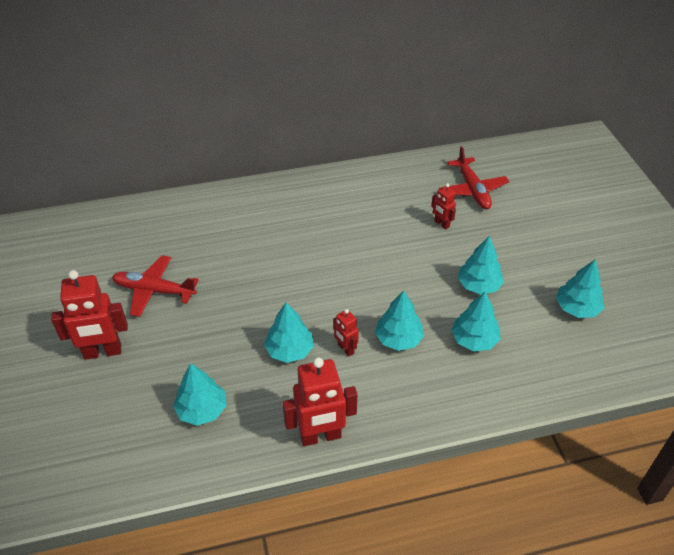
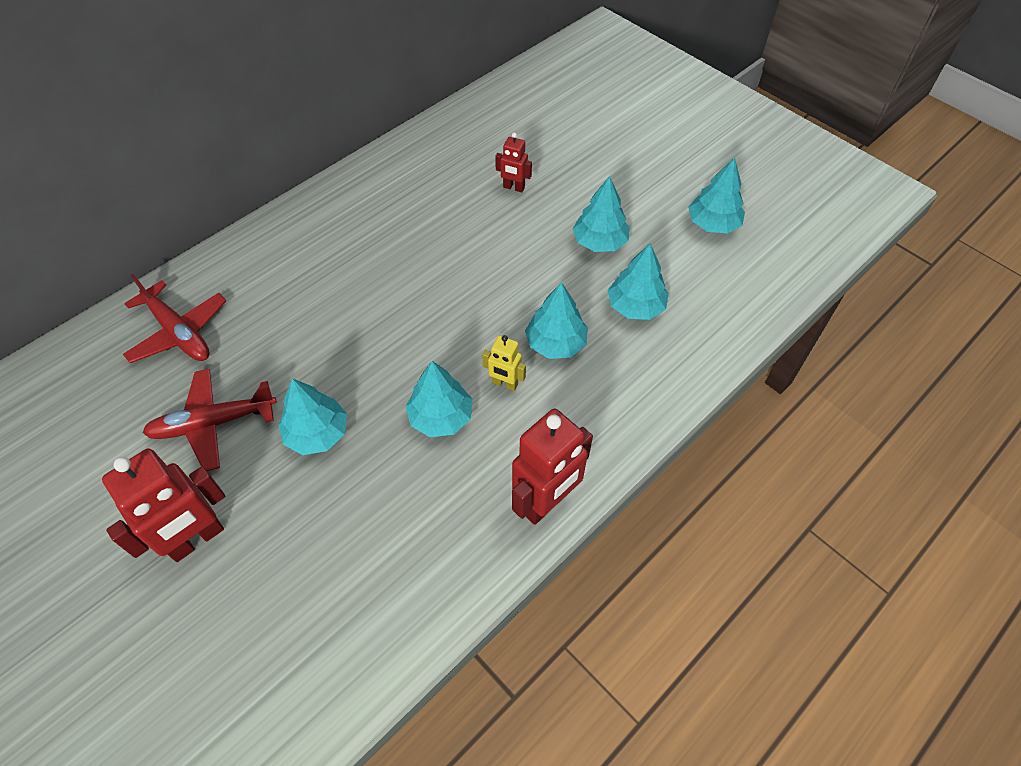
camera: 30 degrees left, 10 degrees up
(202, 410) = (383, 545): turquoise tree -> turquoise tree (317, 433)
(345, 349) = (505, 384): red robot -> yellow robot
(472, 190) = (521, 134): red plane -> red plane (179, 332)

